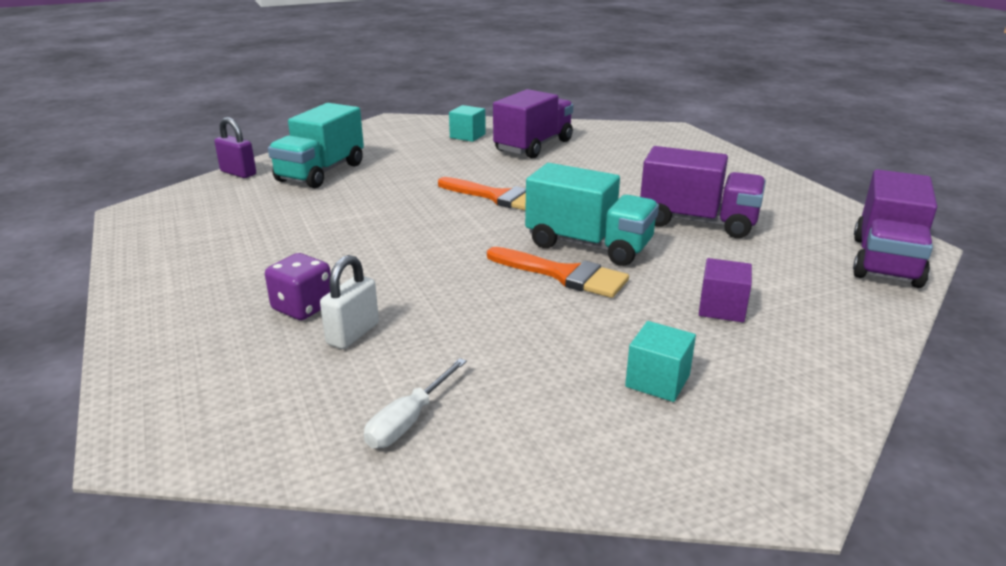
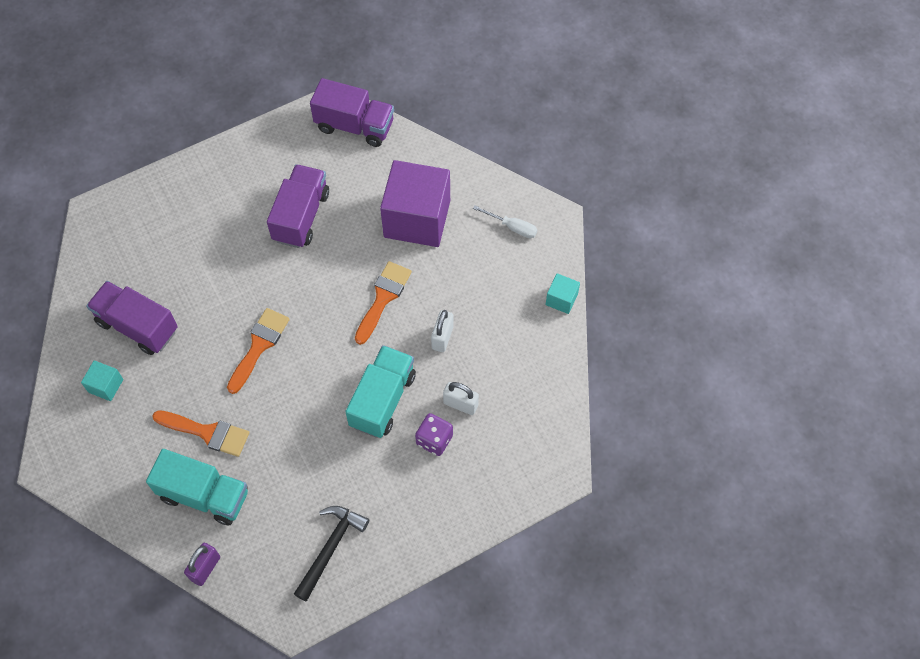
camera: 95 degrees left, 35 degrees up
(200, 231) = (330, 548): none -> black hammer
(394, 173) = (207, 432): none -> orange brush
(409, 420) = (531, 361): white screwdriver -> white screwdriver (512, 227)
(484, 322) = (442, 337): none -> white padlock
(589, 245) = (341, 283): turquoise truck -> turquoise truck (382, 400)
(657, 381) = (488, 256): turquoise cube -> turquoise cube (561, 299)
(722, 308) = (417, 219): purple cube -> purple cube, size x2.32

